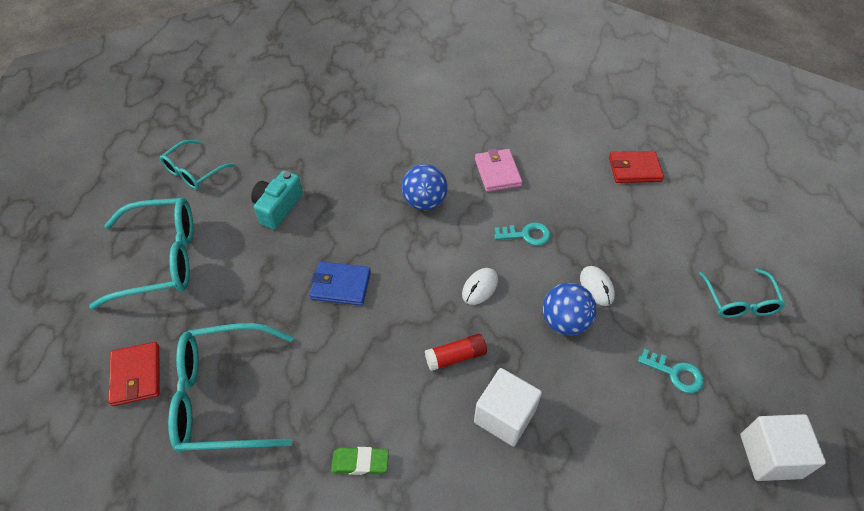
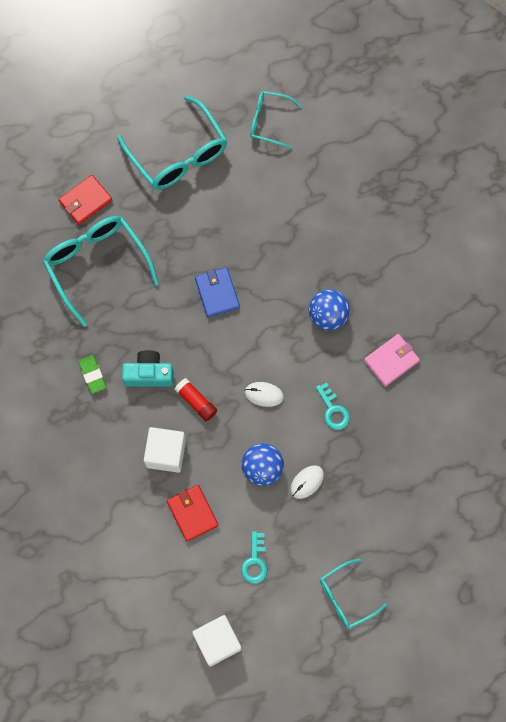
camera: 65 degrees right, 20 degrees up
(277, 207) = (266, 207): turquoise camera -> turquoise camera (149, 374)
(634, 169) = (455, 476): red wallet -> red wallet (192, 513)

